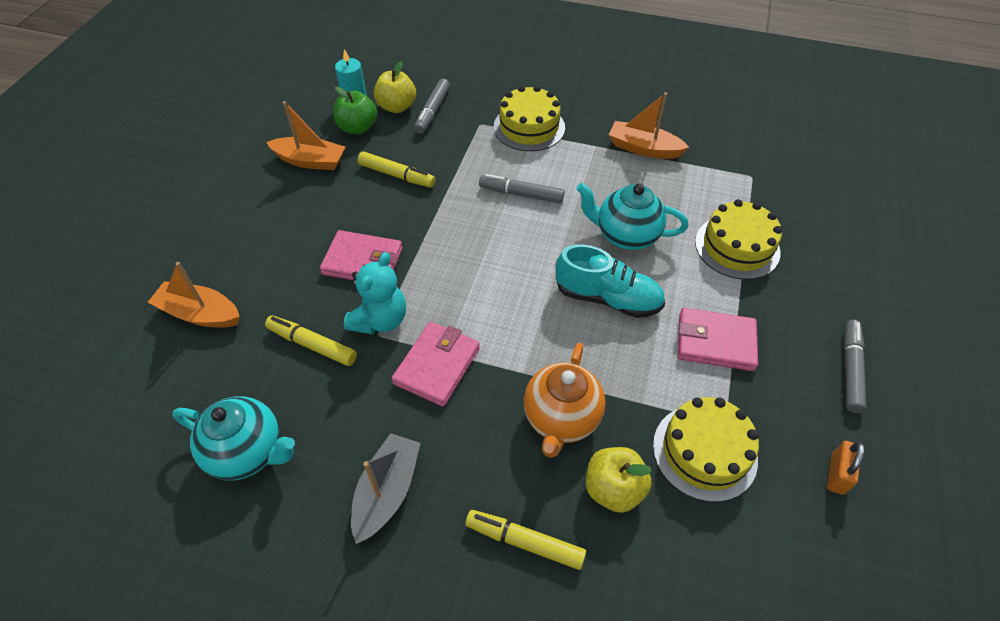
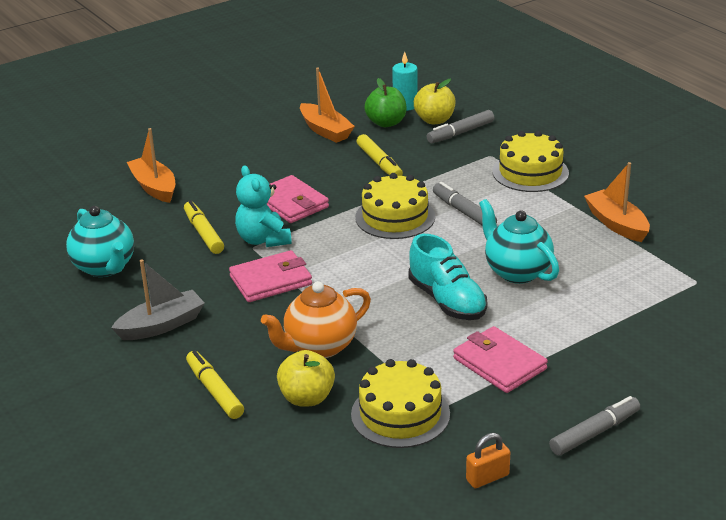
camera: 40 degrees right, 20 degrees down
(380, 320) = (263, 240): turquoise teddy bear -> turquoise teddy bear turned 90 degrees clockwise
(737, 247) = (608, 319): yellow cake -> yellow cake (395, 217)

